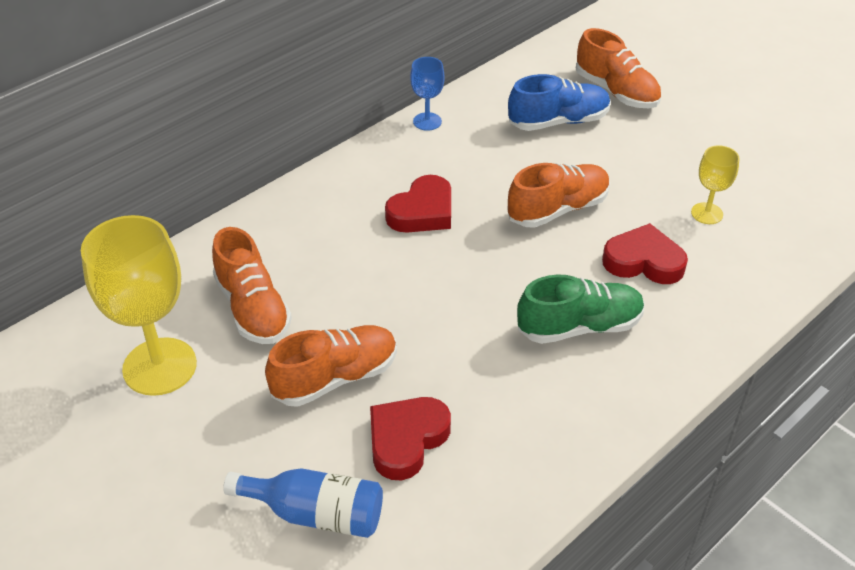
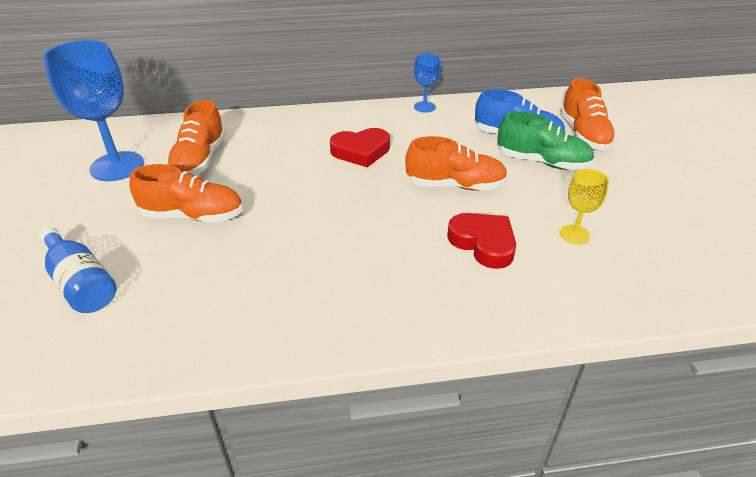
camera: 35 degrees right, 5 degrees down
(159, 366) = (117, 166): yellow goblet -> blue goblet
(406, 440) = (184, 271): red heart -> none
(579, 326) = (383, 262): green shoe -> green shoe (542, 162)

